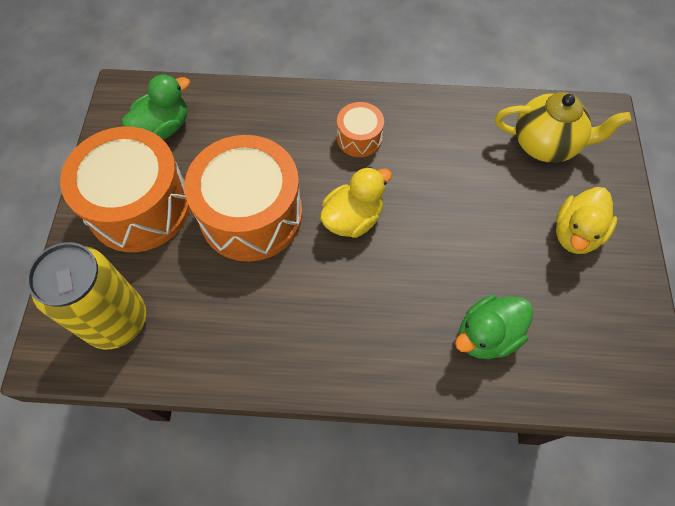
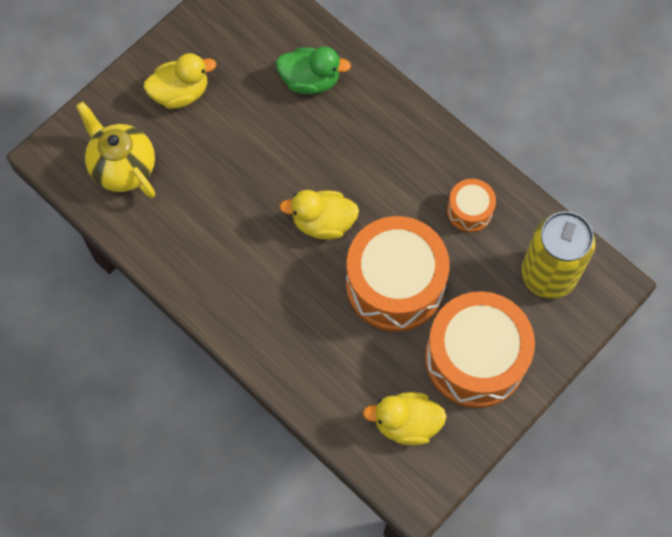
camera: 140 degrees left, 5 degrees up
(164, 127) = (406, 423): green duck -> yellow duck
(359, 138) = (256, 285): orange drum -> orange drum (469, 210)

